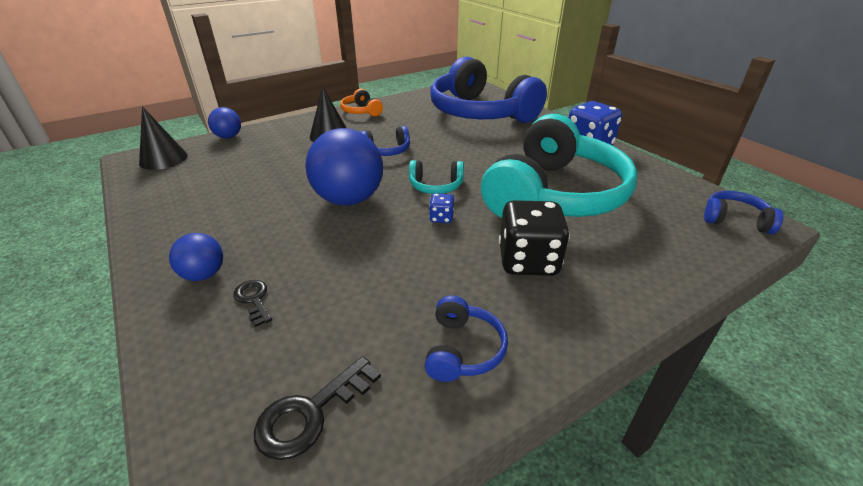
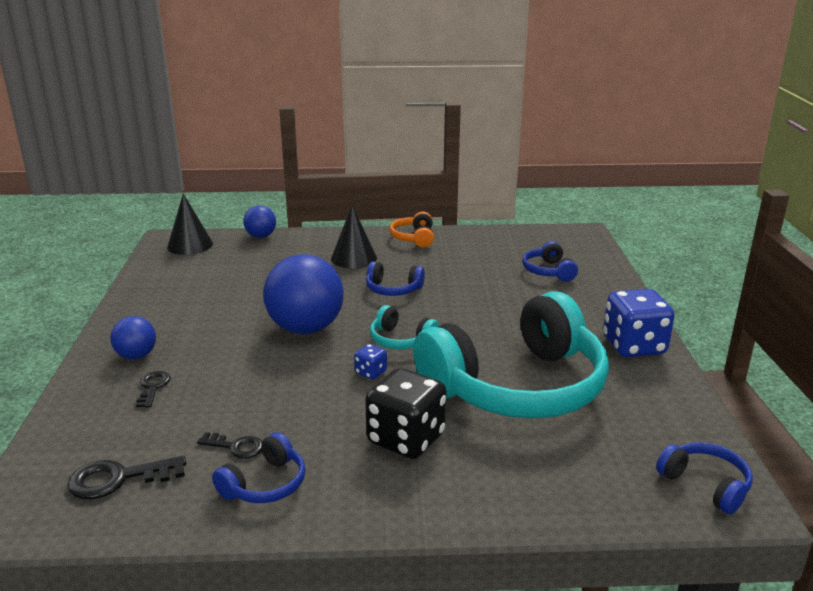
camera: 30 degrees right, 10 degrees down
(398, 325) = (236, 447): none -> black key
(480, 113) = (548, 271): blue headphones -> blue headphones, size x0.40

